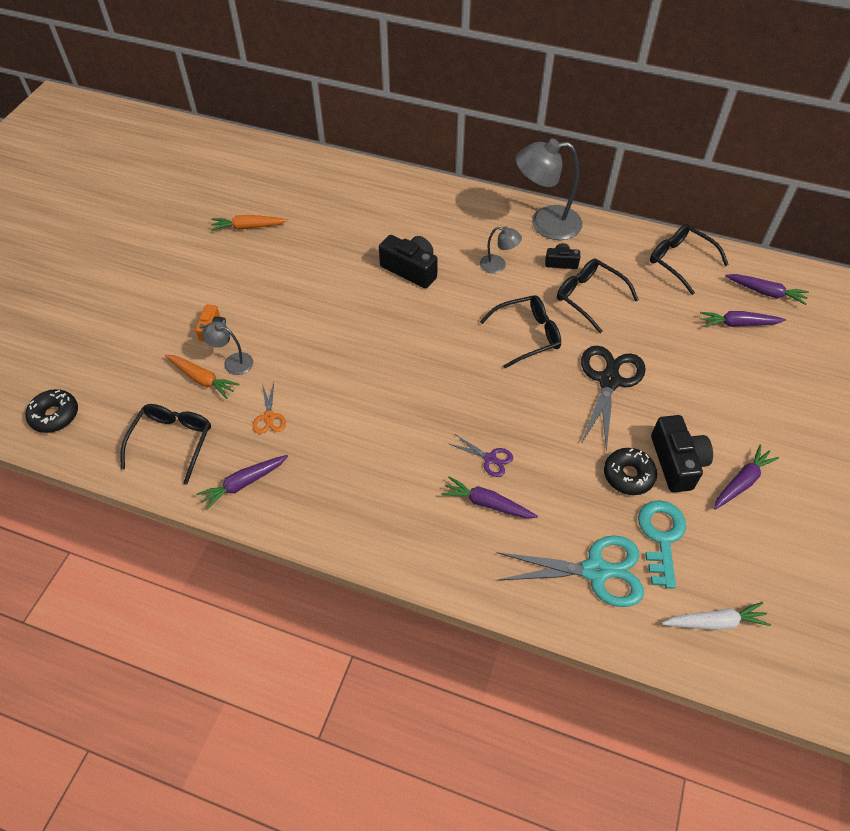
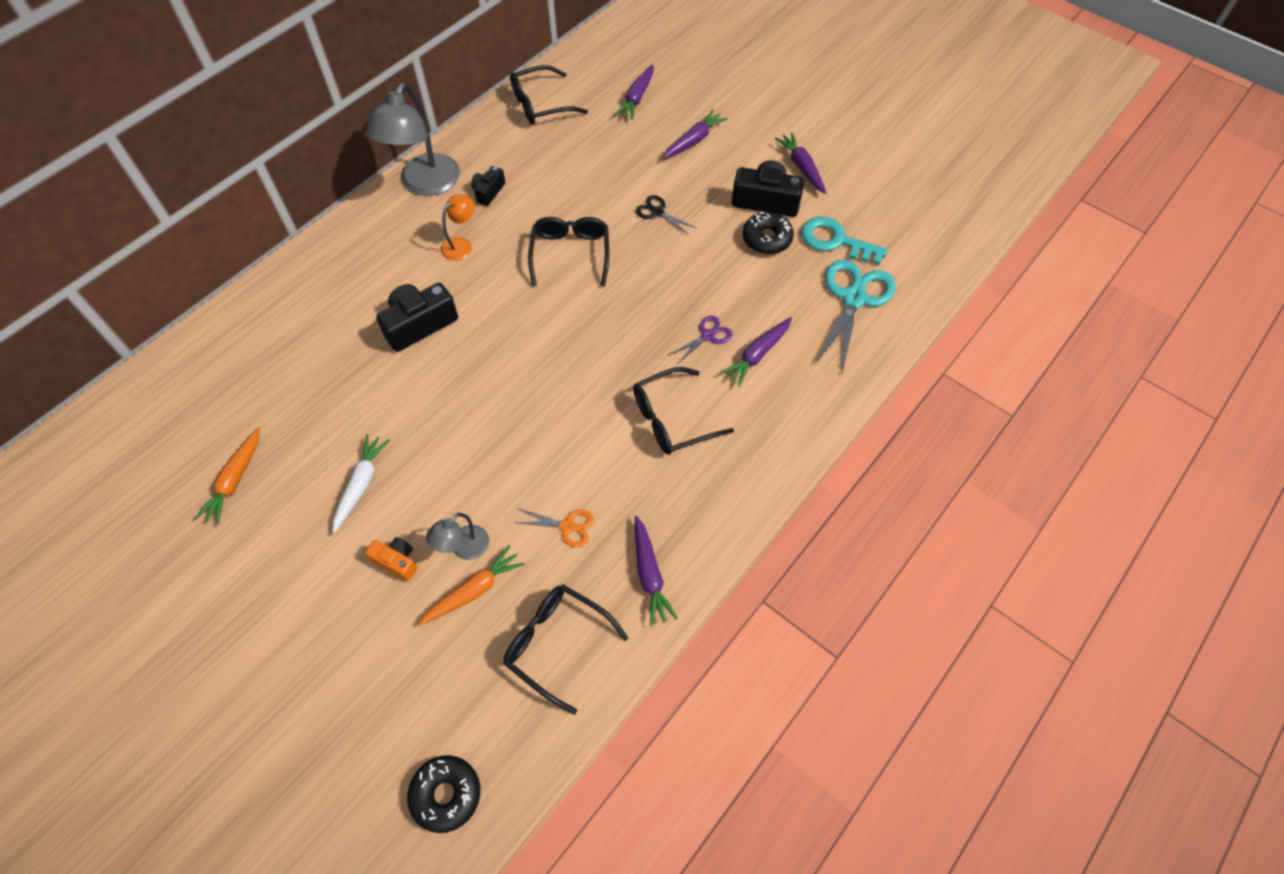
camera: 70 degrees left, 5 degrees up
(498, 265) = (461, 244): grey lamp -> orange lamp
(589, 297) = (548, 188): black glasses -> black glasses (672, 419)
(609, 381) = (657, 212): black scissors -> black scissors, size x0.49
(715, 622) = (922, 238): white carrot -> white carrot (361, 484)
(766, 292) = (611, 65): purple carrot -> purple carrot (694, 140)

